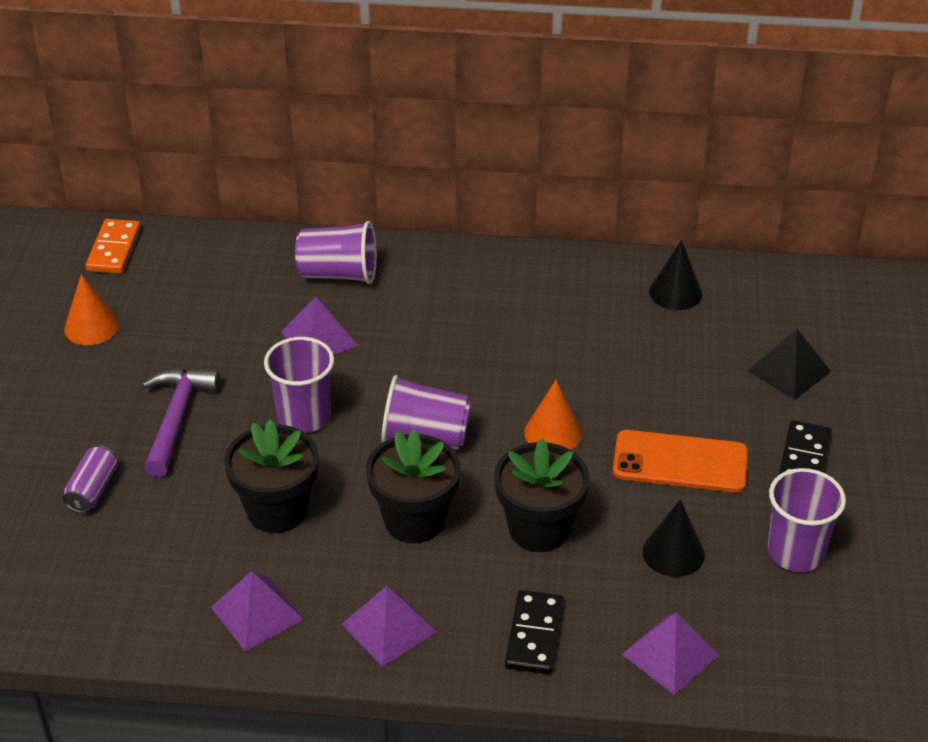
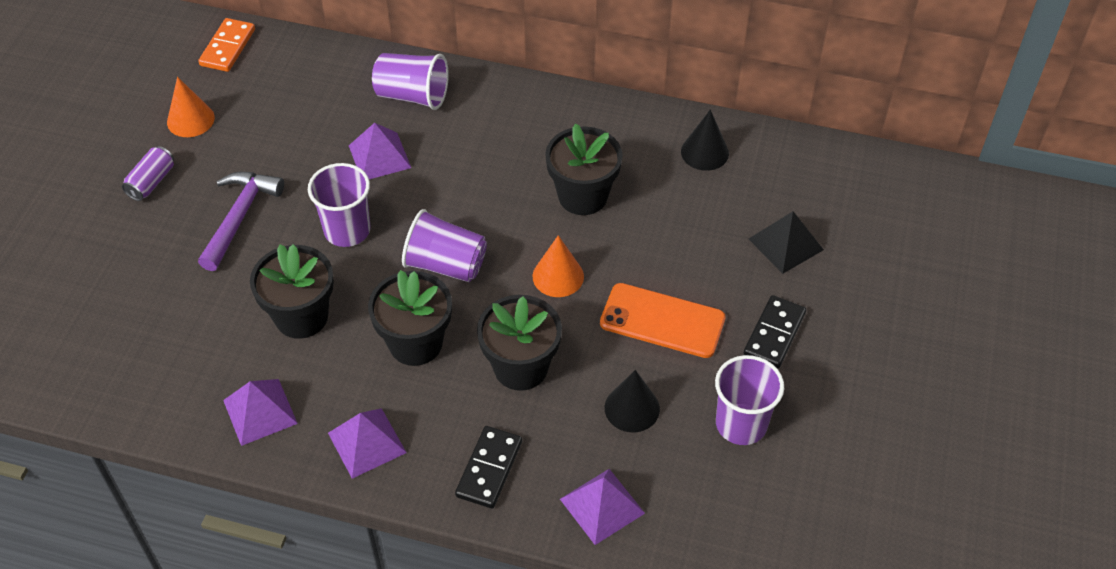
camera: 10 degrees right, 10 degrees up
(93, 490) = (153, 275): purple can -> purple can (151, 182)
(556, 351) = (583, 196): none -> black flower pot

